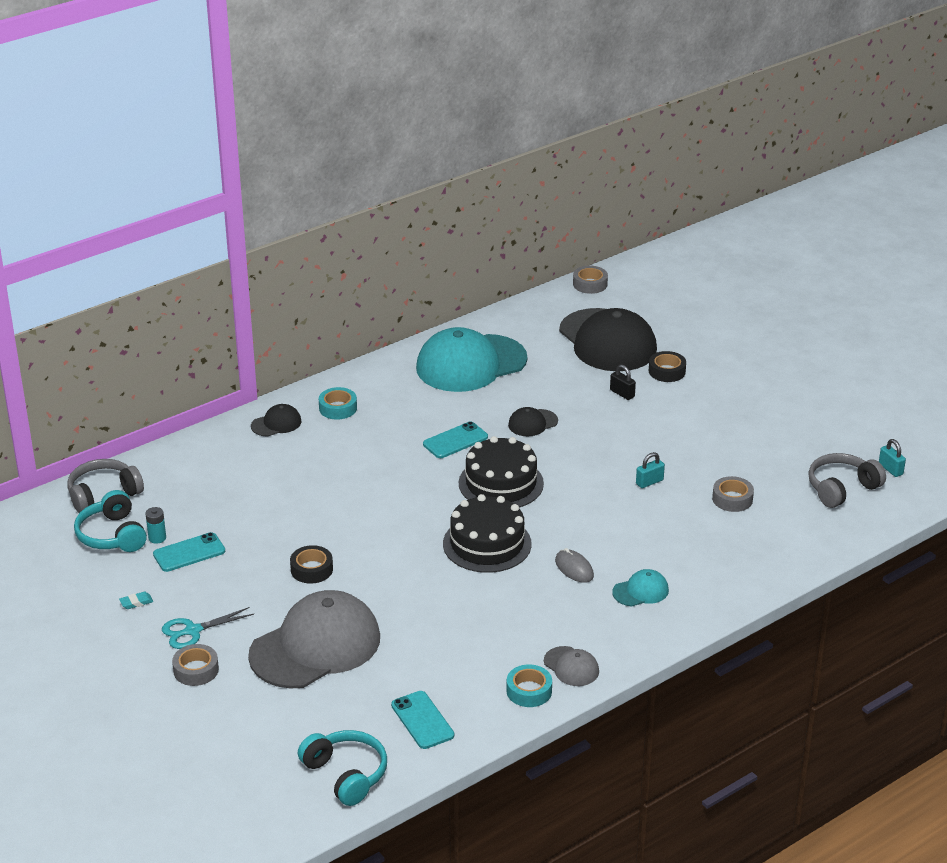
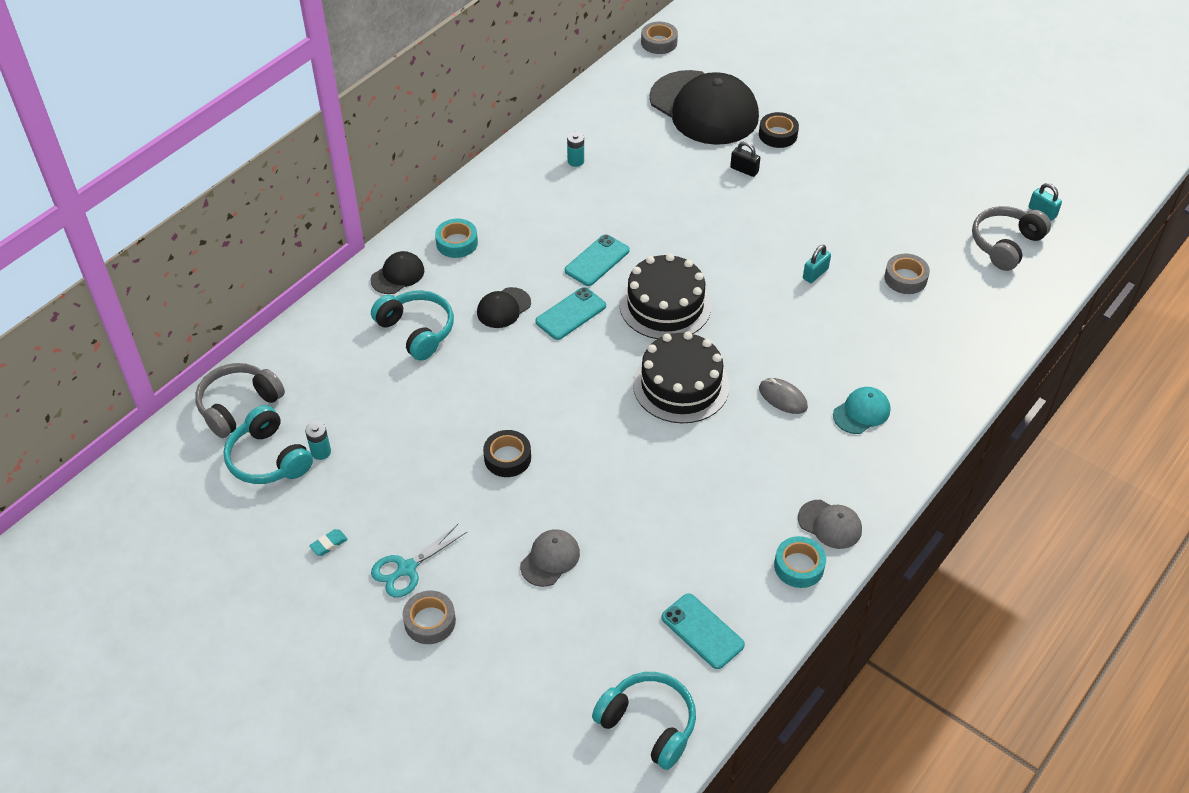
camera: 15 degrees left, 15 degrees up
(189, 553) = (364, 464): turquoise phone -> turquoise phone (571, 314)
(275, 466) = (417, 331): none -> turquoise headphones
(315, 646) = (550, 559): grey cap -> grey cap, size x0.43
(471, 364) = (575, 161): turquoise cap -> turquoise battery
(532, 423) = (668, 223): black cap -> black cap (503, 308)

